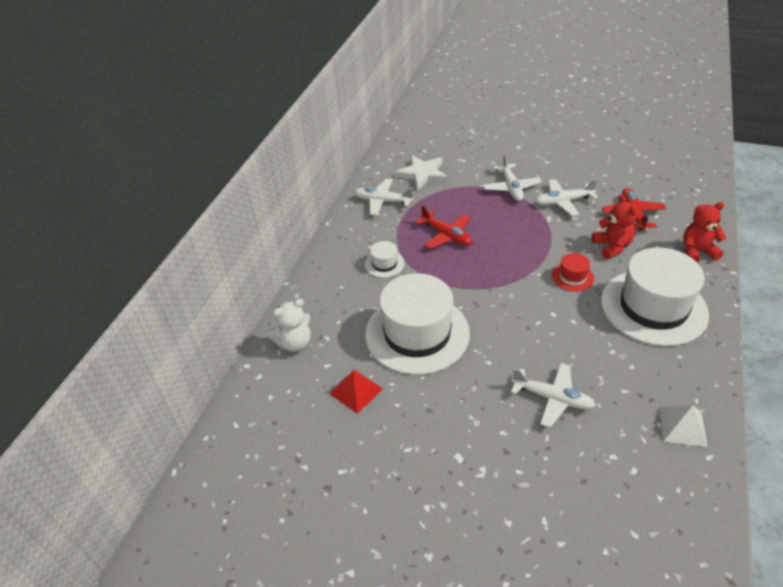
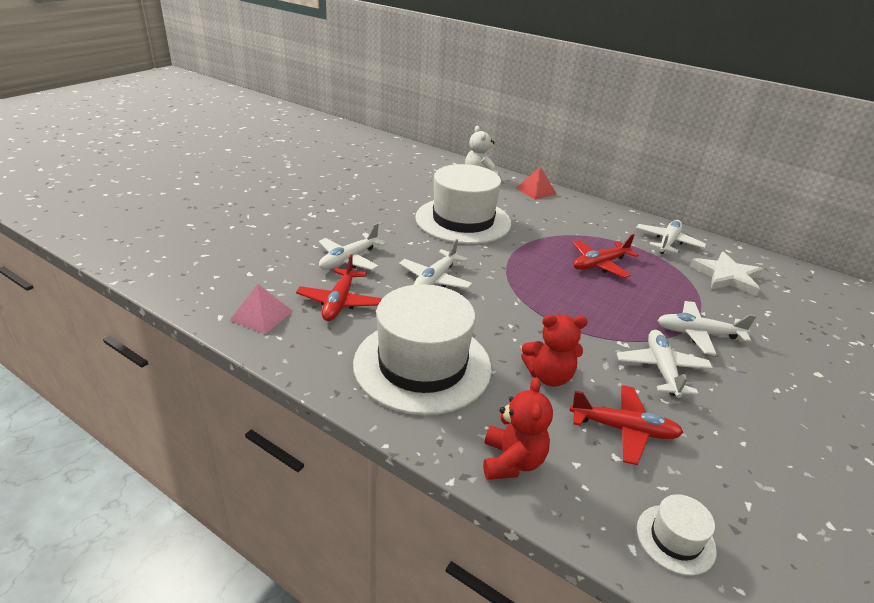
camera: 100 degrees right, 10 degrees down
(356, 391) = (418, 188): red pyramid -> red pyramid (536, 191)
(384, 264) = (561, 224): white hat -> white hat (675, 539)
(541, 327) = (435, 279): none -> white plane
(572, 277) = (501, 323): red hat -> none
(622, 380) = (339, 302): none -> red plane
(682, 426) = (262, 315): white pyramid -> pink pyramid

